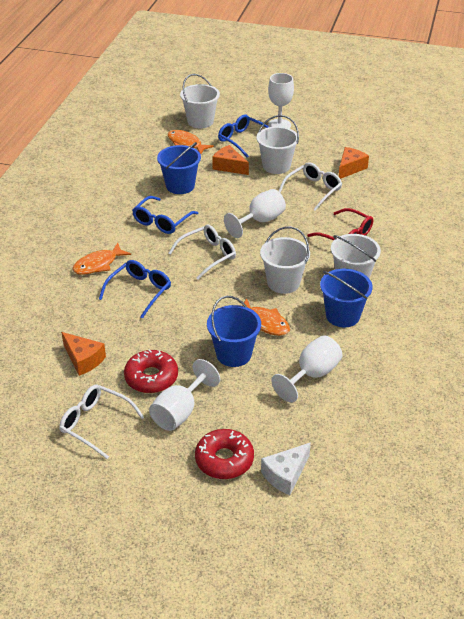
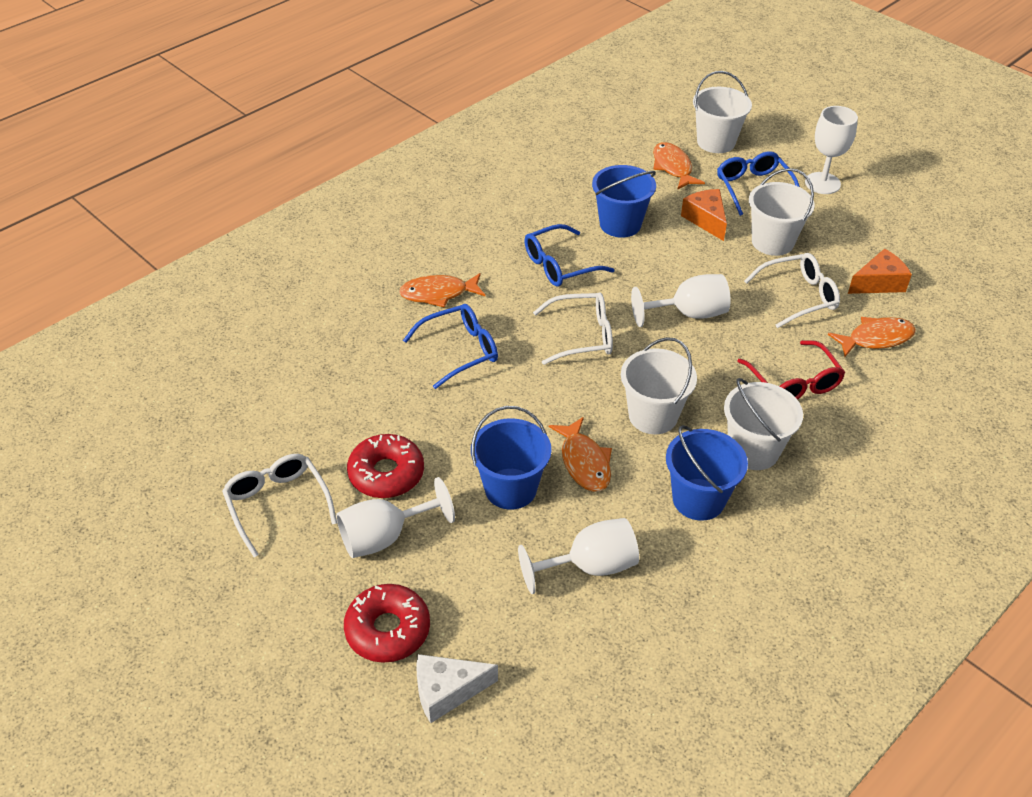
camera: 30 degrees right, 5 degrees up
(83, 359) = (327, 413): orange cheese -> none
(370, 197) = (876, 338): none -> orange fish

